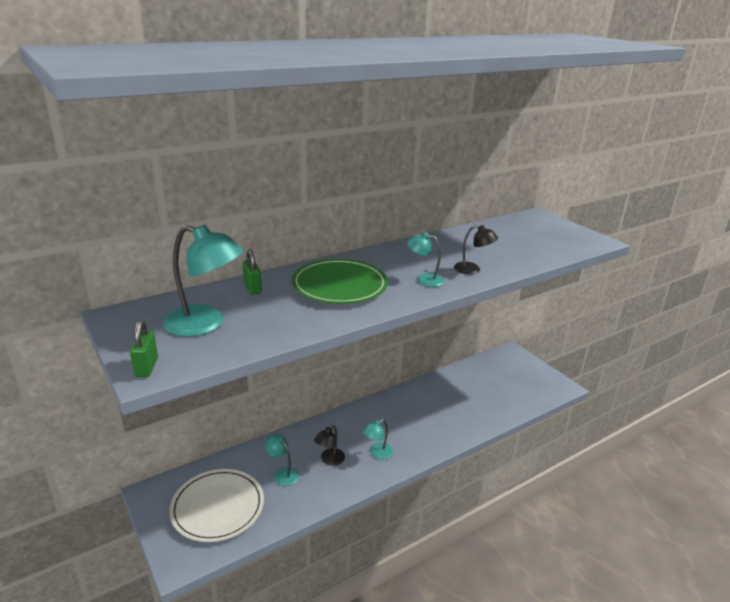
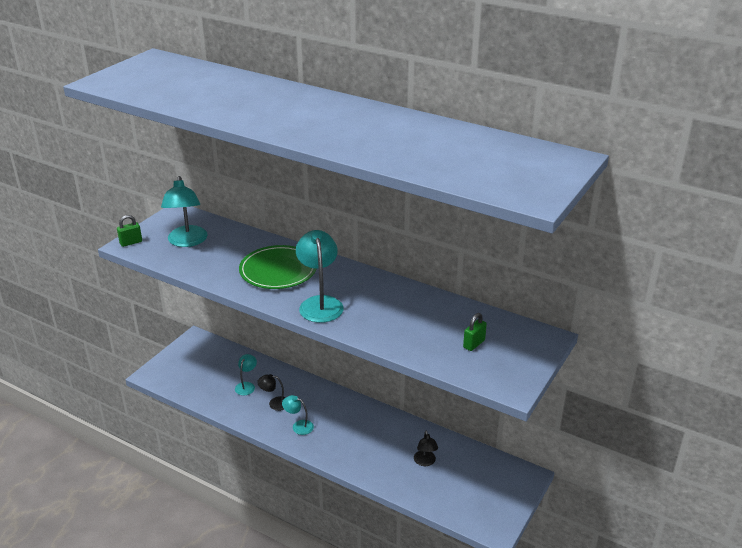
camera: 65 degrees right, 5 degrees up
(217, 507) = (199, 370): white plate -> none
(252, 288) = (245, 240): green padlock -> green padlock (474, 344)
(424, 279) = (320, 303): turquoise lamp -> turquoise lamp, size x1.82
(472, 269) = (361, 322): black lamp -> black lamp (425, 462)

